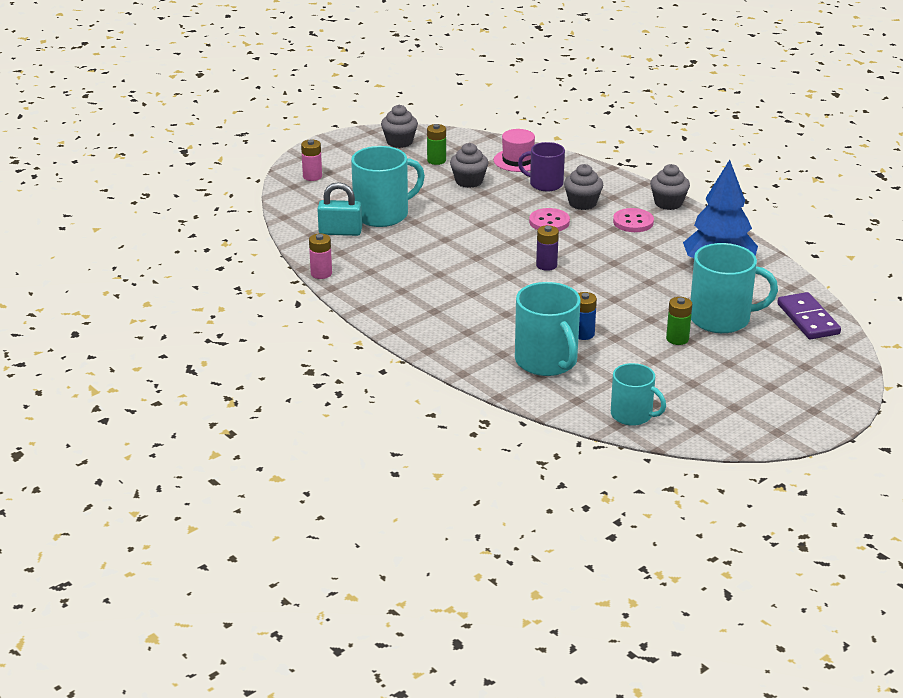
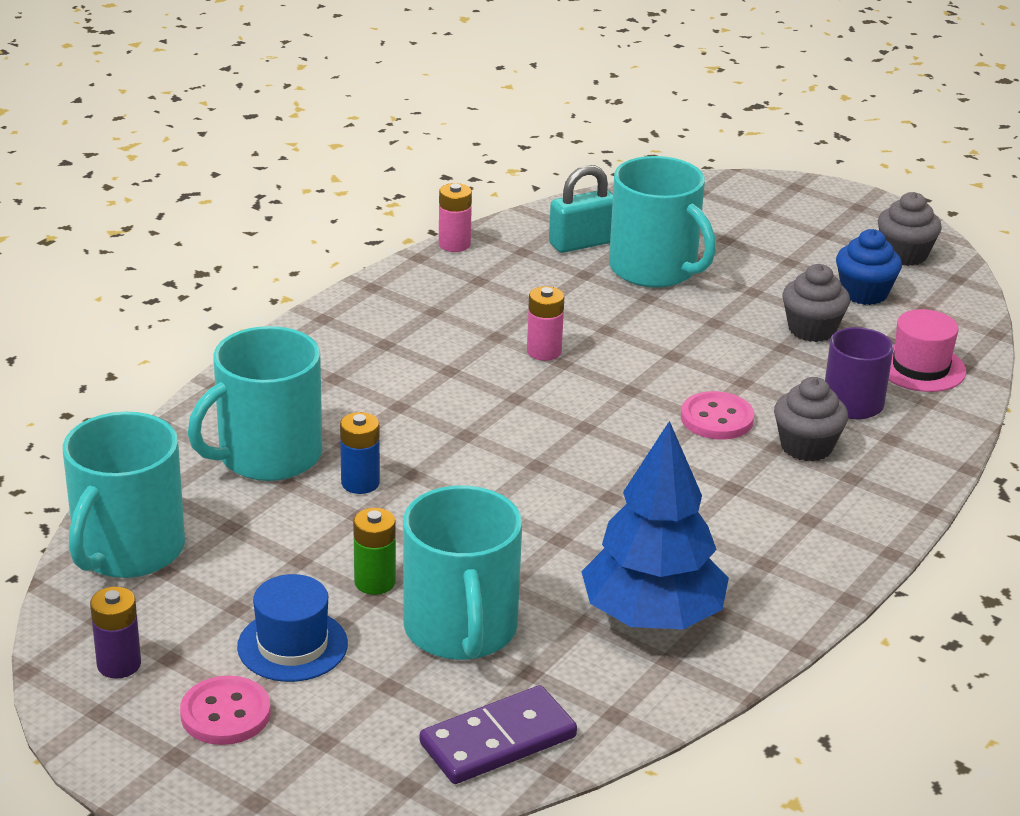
camera: 75 degrees right, 0 degrees up
(312, 176) = (738, 201): pink battery -> pink battery (544, 352)
(340, 232) = (582, 243): turquoise padlock -> turquoise padlock turned 75 degrees clockwise
(436, 160) = (864, 293): green battery -> blue cupcake
(546, 265) = (567, 429): purple battery -> purple battery (119, 664)
(632, 415) = (127, 550): turquoise mug -> turquoise mug, size x1.58
(633, 222) = (768, 506): pink button -> pink button (225, 714)
(668, 203) = (867, 542): grey cupcake -> none
(728, 368) = (292, 645): none -> blue hat

